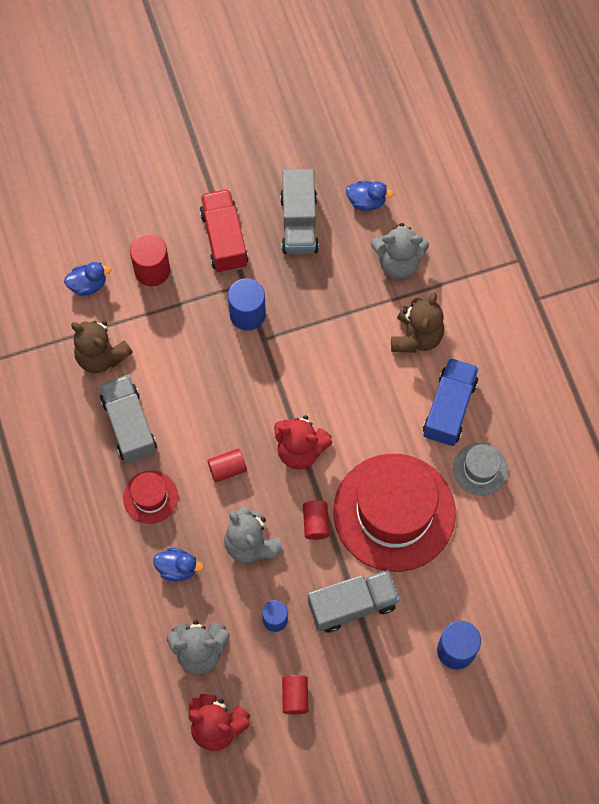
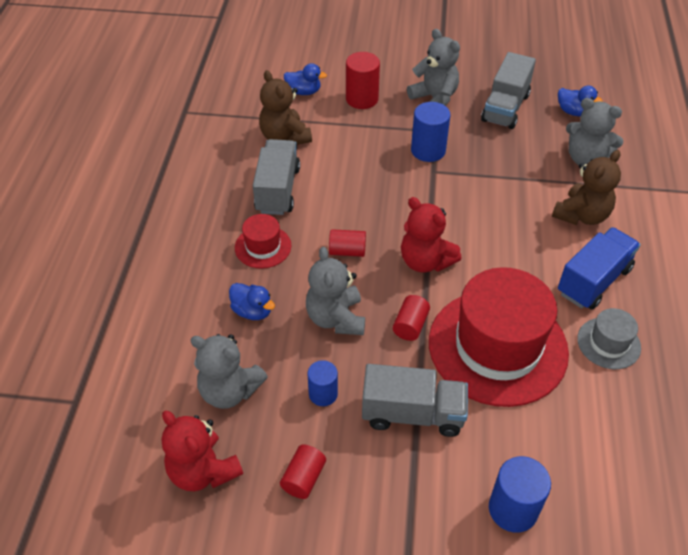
camera: 25 degrees right, 20 degrees down
(224, 239) = (434, 98): red truck -> grey teddy bear

